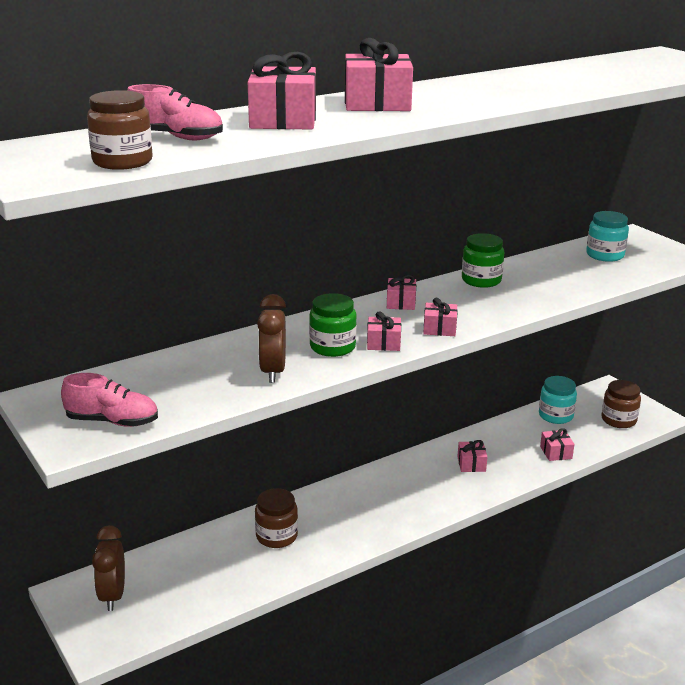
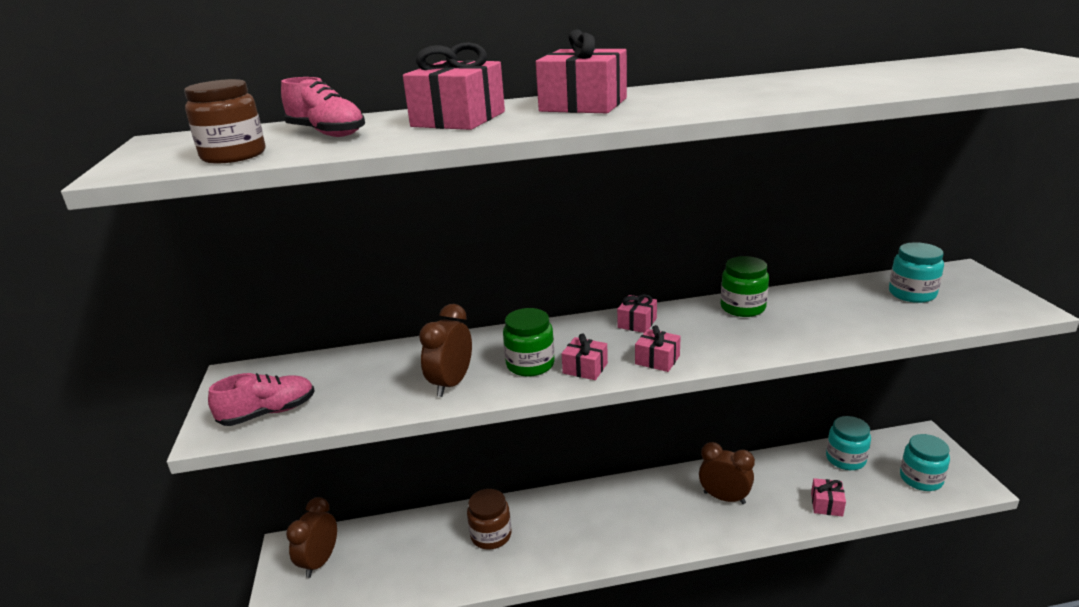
camera: 25 degrees right, 0 degrees up
(112, 421) = (268, 413): pink shoe -> pink shoe turned 60 degrees counterclockwise
(471, 464) = (724, 498): pink gift -> brown clock
(618, 420) = (921, 479): brown jar -> turquoise jar

